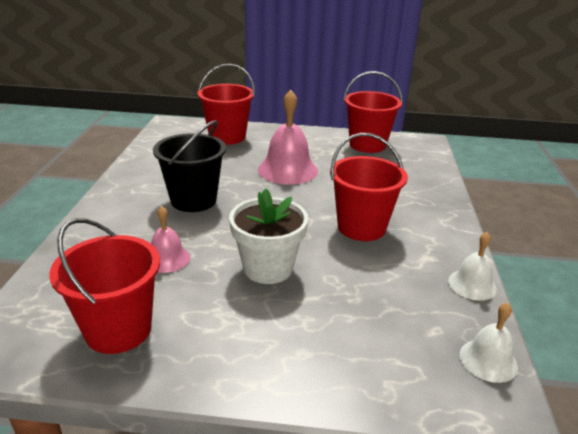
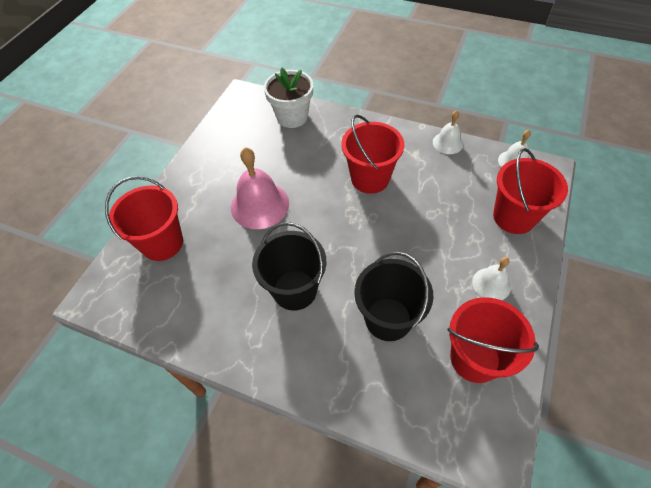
camera: 70 degrees left, 25 degrees up
(167, 258) = (388, 319): pink bell -> black bucket
(233, 341) = (491, 284): none -> white bell
(268, 268) = (413, 249): white flower pot -> white flower pot (292, 117)
(367, 145) = (232, 135): red bucket -> red bucket (514, 217)

